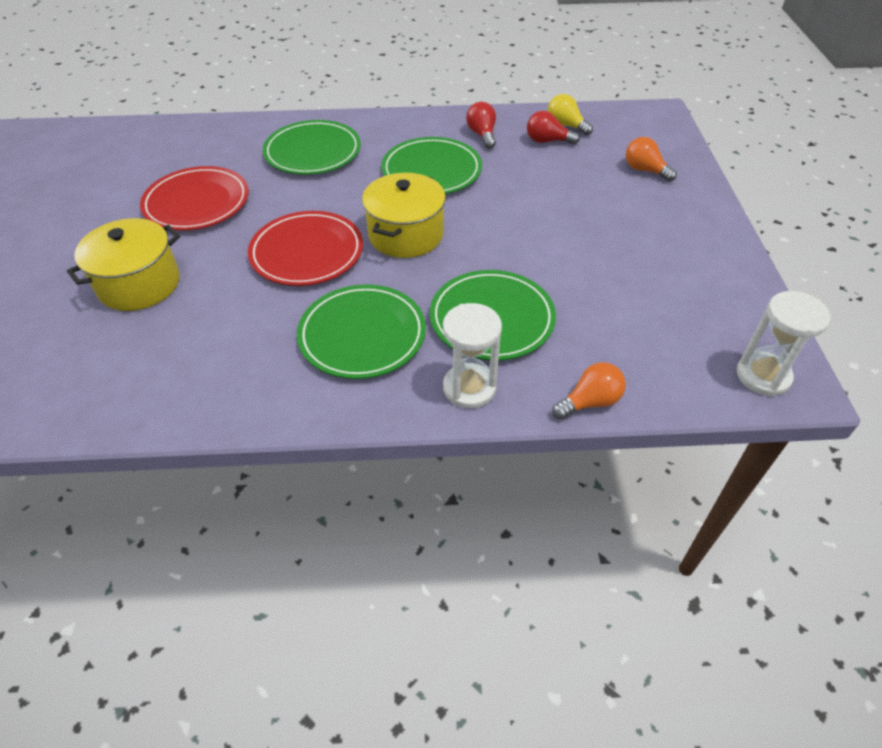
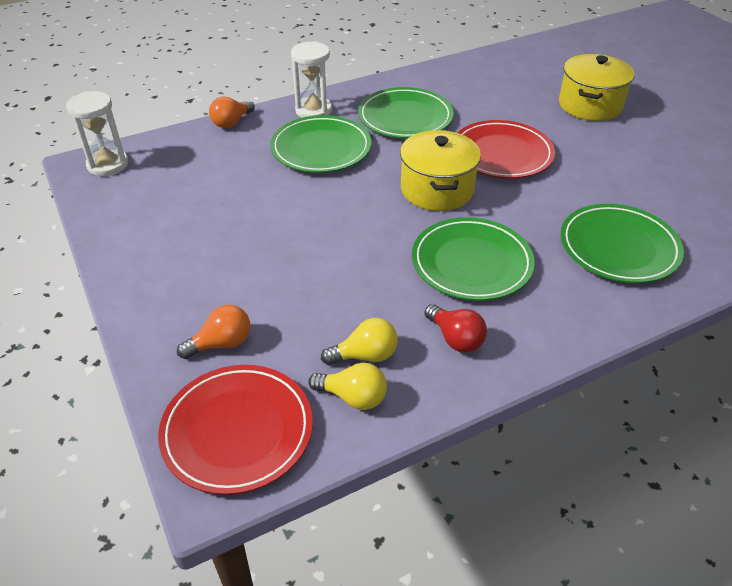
camera: 155 degrees right, 5 degrees down
(197, 203) = (644, 165): red plate -> red plate (237, 431)
(547, 141) = (365, 355): red light bulb -> yellow light bulb
(645, 170) = (221, 343): orange light bulb -> orange light bulb turned 45 degrees counterclockwise

